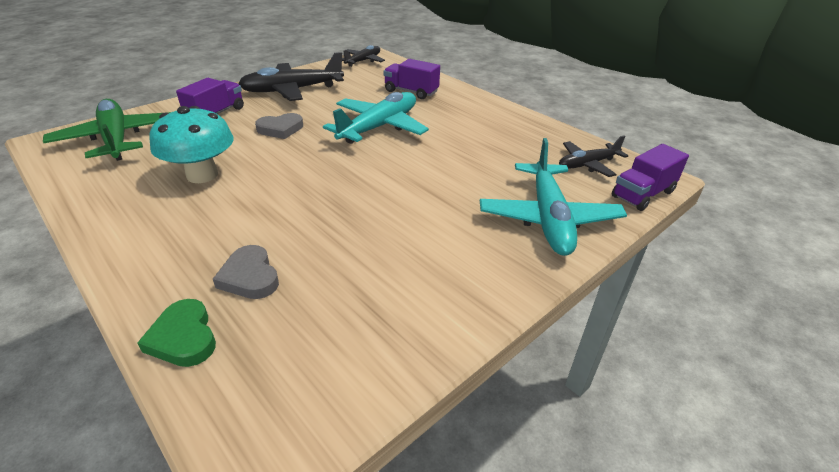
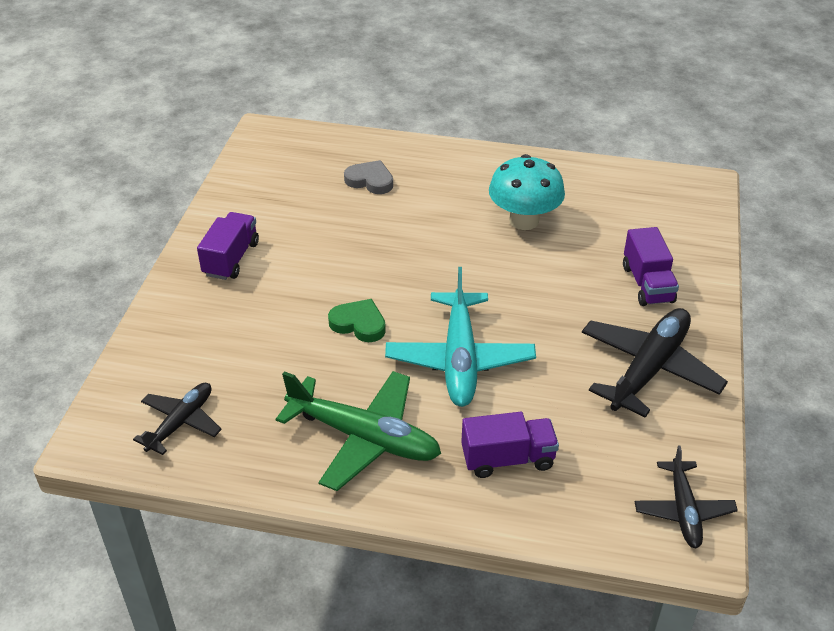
camera: 145 degrees right, 5 degrees up
(116, 139) = (660, 212): green plane -> green plane (364, 438)
(183, 337) = (360, 145): green heart -> green heart (359, 324)
(280, 129) = (551, 300): grey heart -> none
(548, 218) = (193, 323): turquoise plane -> none
(642, 194) = (107, 402): purple truck -> purple truck (231, 259)

